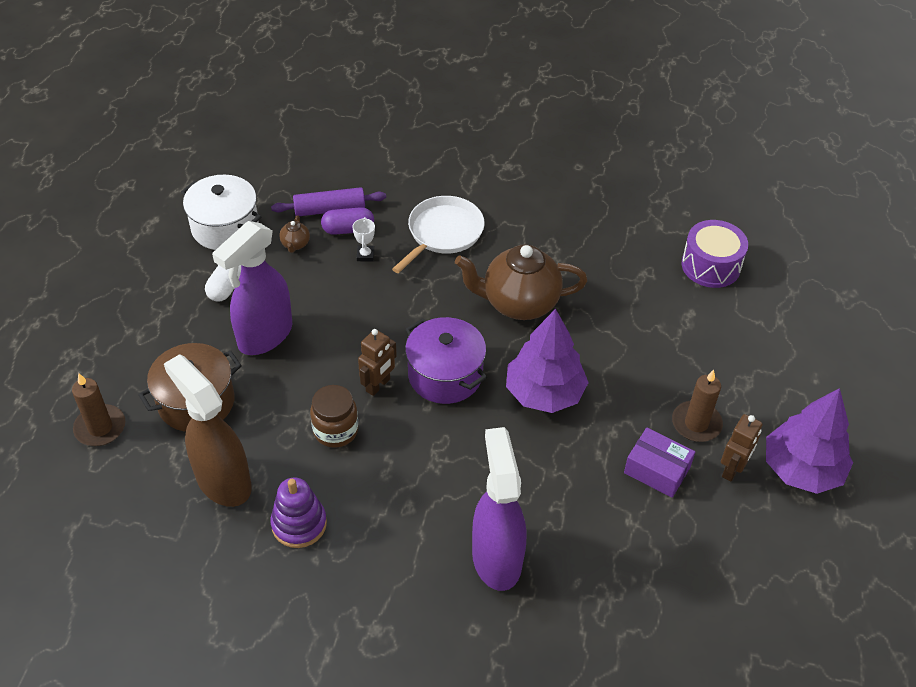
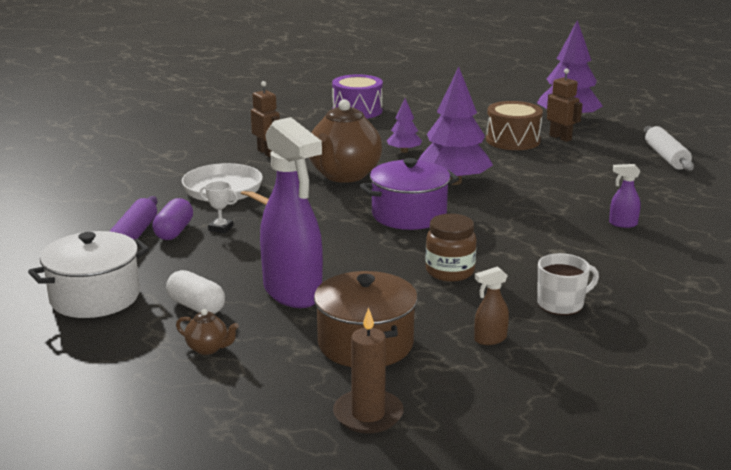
camera: 70 degrees left, 25 degrees down
(223, 481) = (490, 339): brown spray bottle -> brown spray bottle, size x0.41
(295, 244) = (167, 261): brown teapot -> brown teapot (208, 348)
(299, 524) = (561, 304): purple stacking toy -> white mug
(378, 385) = (403, 245): brown robot -> brown robot (267, 153)
(496, 558) = (622, 224): purple spray bottle -> purple spray bottle, size x0.41
(609, 334) = (404, 151): none -> purple tree
(657, 470) = (552, 158): purple box -> none
(696, 423) = (513, 140): brown candle -> brown drum
(726, 589) = (666, 157): none -> white rolling pin

